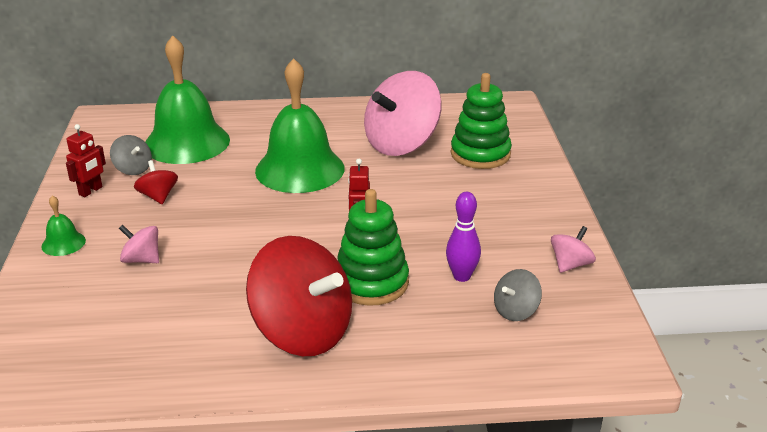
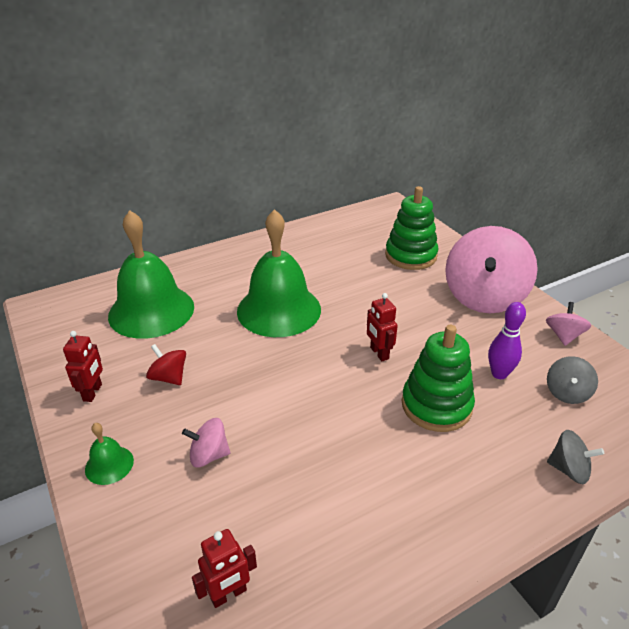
camera: 25 degrees left, 5 degrees up
(79, 350) = (228, 594): none -> red robot
(133, 169) = (119, 354): grey spinning top -> grey spinning top (569, 469)
(303, 332) = (425, 480): red spinning top -> none
(401, 144) = (343, 262): pink spinning top -> pink spinning top (484, 297)

